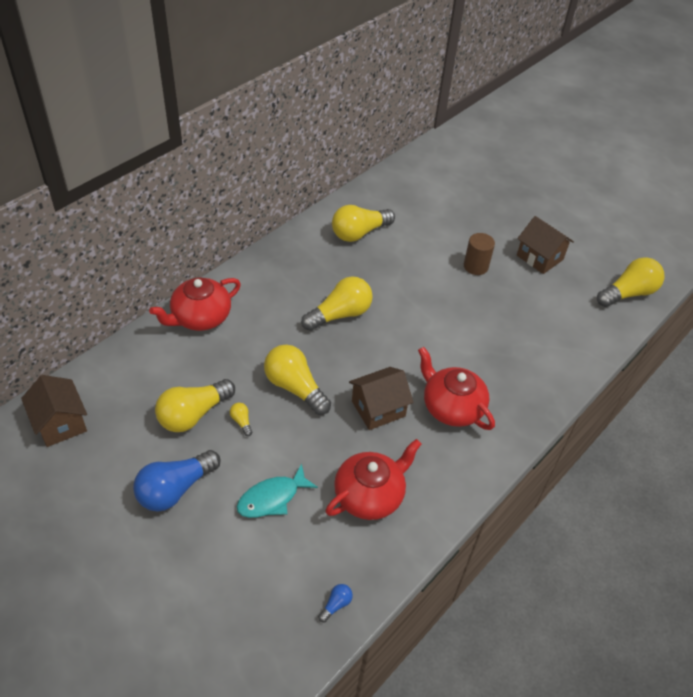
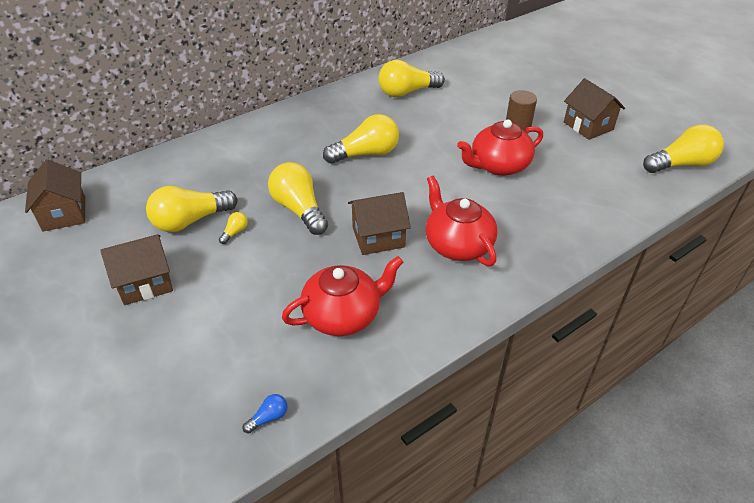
camera: 15 degrees right, 5 degrees down
(175, 489) = (145, 283): blue light bulb -> brown house
(200, 317) = (230, 144): red teapot -> red teapot (498, 165)
(241, 422) = (235, 232): yellow light bulb -> yellow light bulb turned 45 degrees clockwise
(272, 498) = (239, 304): turquoise fish -> none

